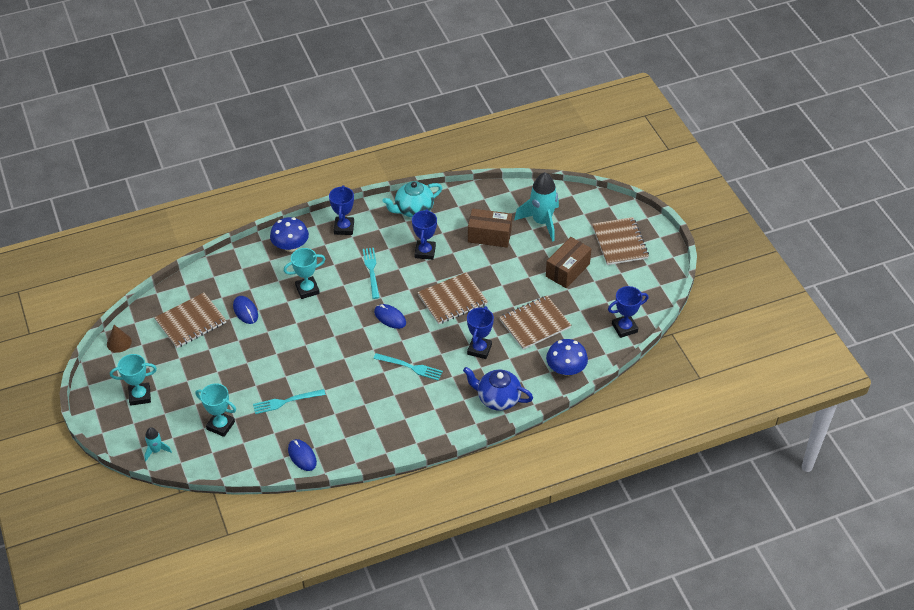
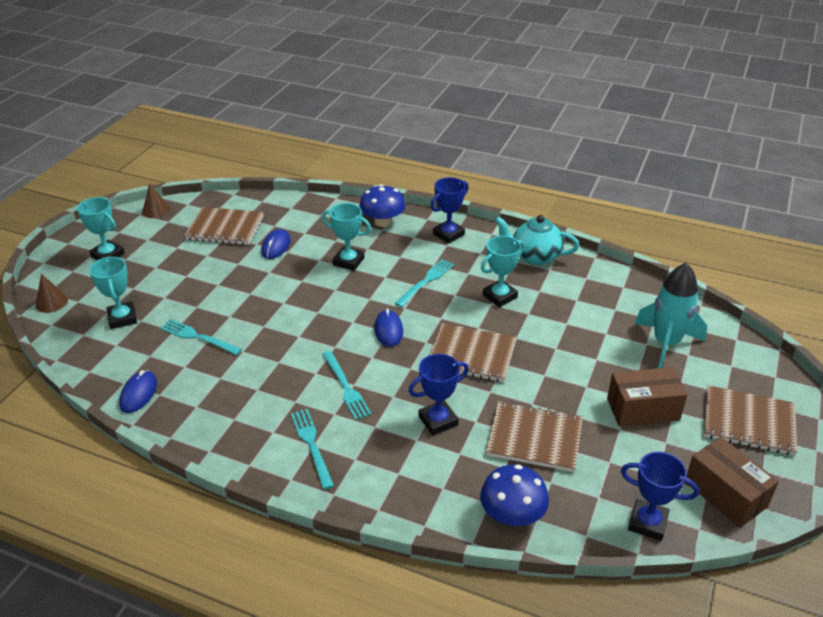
camera: 45 degrees right, 10 degrees down
(156, 450) = (51, 302): turquoise rocket -> brown cone
(425, 252) = (499, 296): blue trophy -> turquoise trophy
(433, 409) = (312, 445): none -> turquoise fork
(489, 236) = (588, 322): brown box -> brown box (725, 494)
(497, 399) = (391, 486): blue teapot -> none
(620, 242) = (748, 422): brown notebook -> brown notebook turned 75 degrees clockwise

